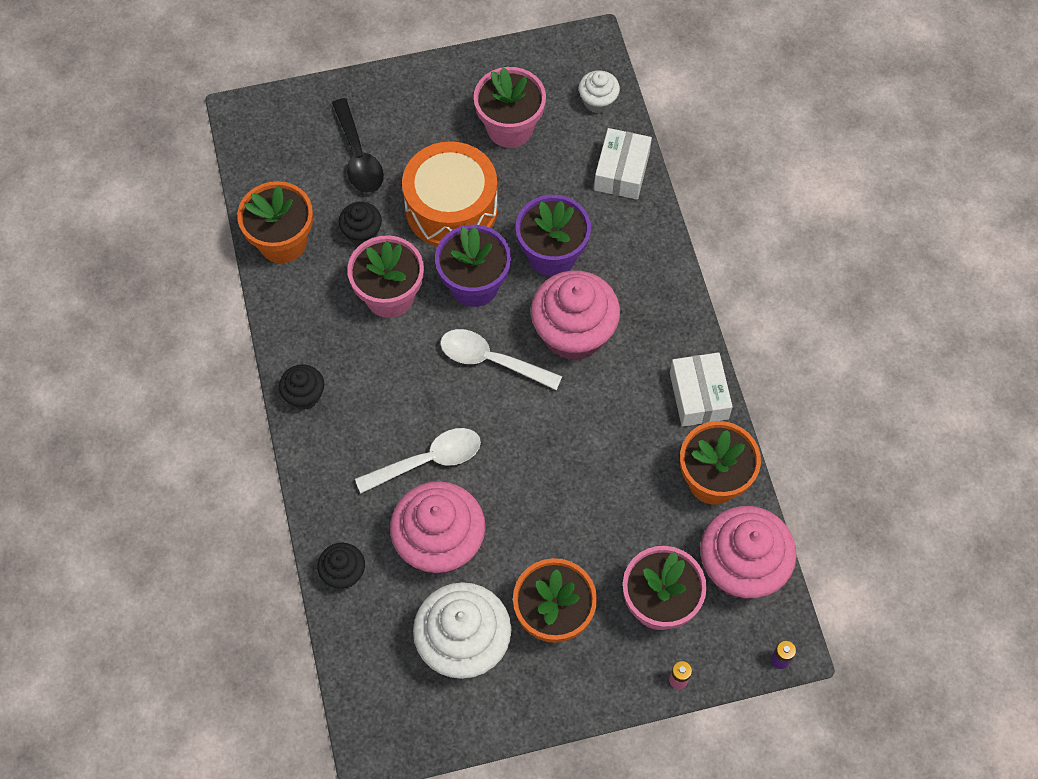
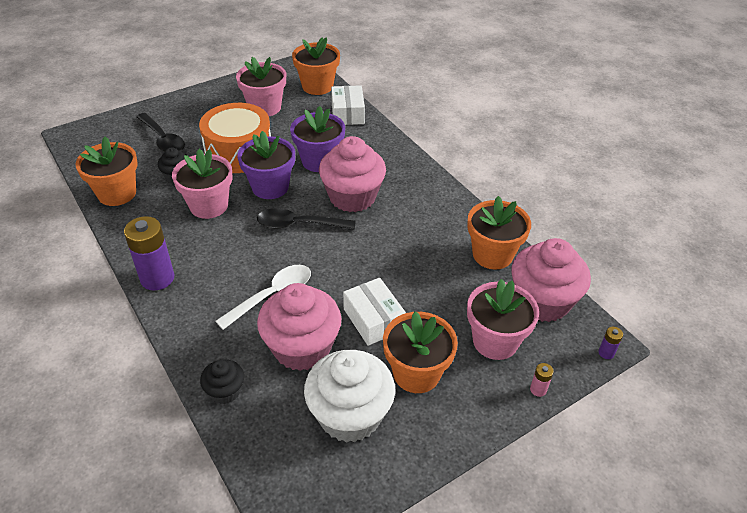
camera: 20 degrees left, 20 degrees down
(304, 395) = (157, 278): black cupcake -> purple battery
(491, 360) = (299, 225): white spoon -> black spoon
(598, 101) = (317, 86): white cupcake -> orange flower pot
(699, 396) = (456, 211): white box -> white box (373, 319)

